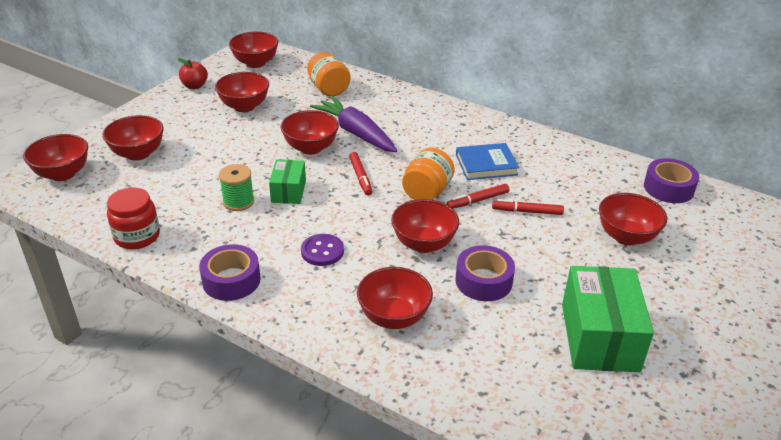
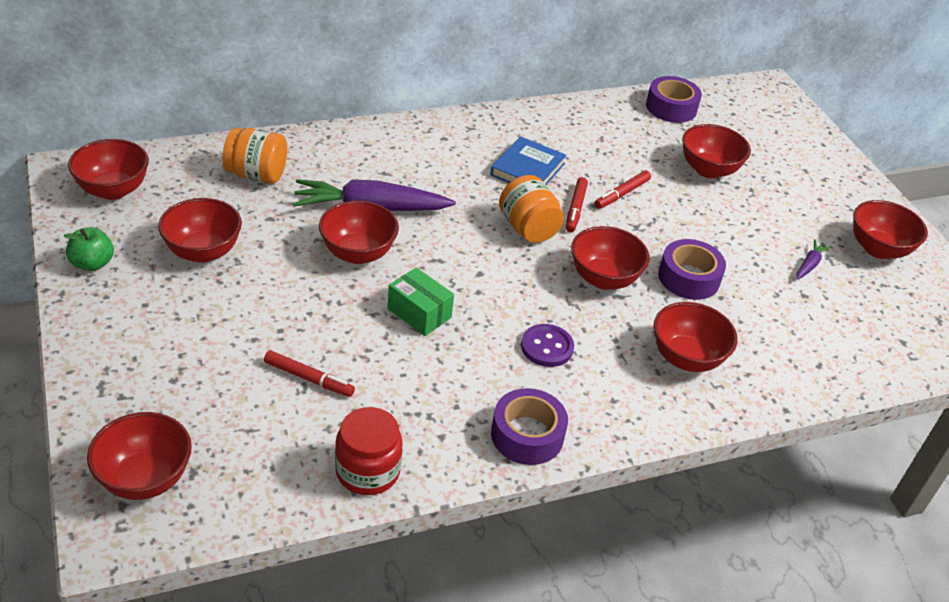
camera: 55 degrees left, 5 degrees up
(138, 154) = (189, 389): red bowl -> red bowl (878, 249)
(194, 86) = (92, 264): red apple -> green apple
(238, 202) = (394, 359): green spool -> none
(360, 177) = (454, 252): red marker -> red marker (309, 378)
(599, 337) = (809, 265): green box -> purple carrot

